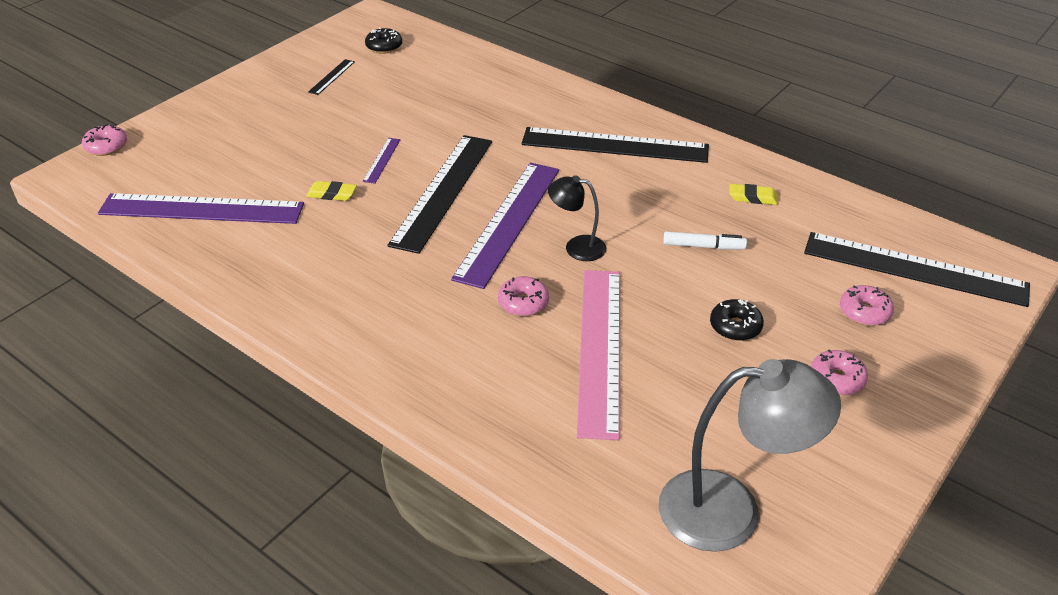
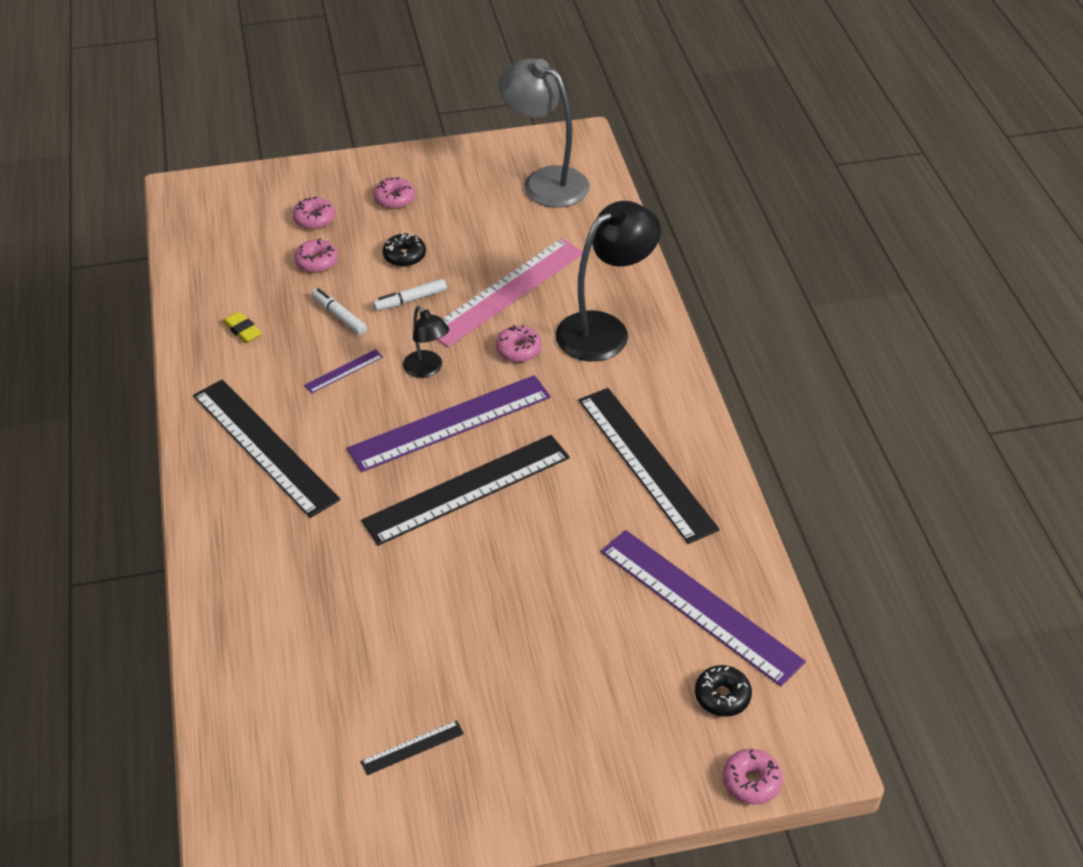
camera: 140 degrees left, 5 degrees up
(332, 194) = (566, 548): yellow eraser -> none
(382, 160) = (483, 564): purple ruler -> purple ruler (344, 371)
(384, 47) = (297, 771): black donut -> black donut (722, 696)
(467, 366) = (604, 329): none -> black lamp
(670, 291) = (410, 300): none -> white marker
(794, 276) = (317, 262): none -> pink donut
(914, 269) = (236, 223): black ruler -> black ruler (646, 463)

